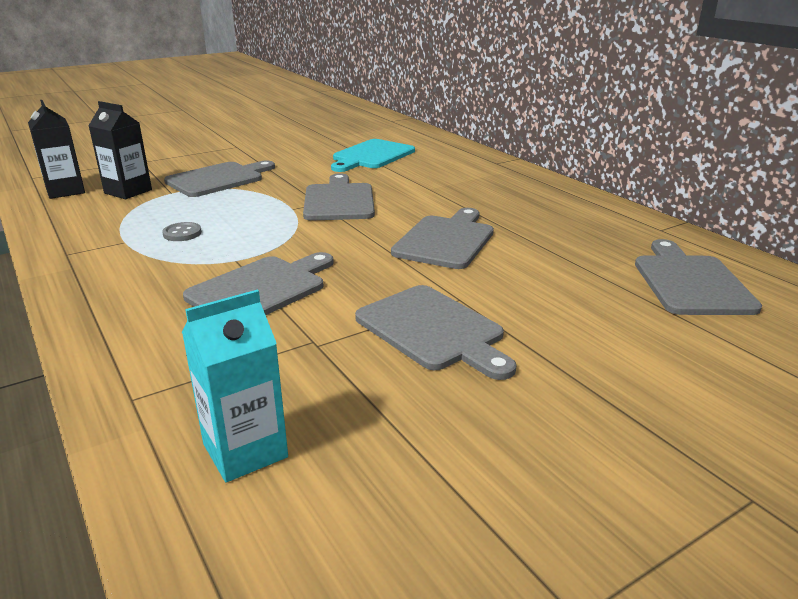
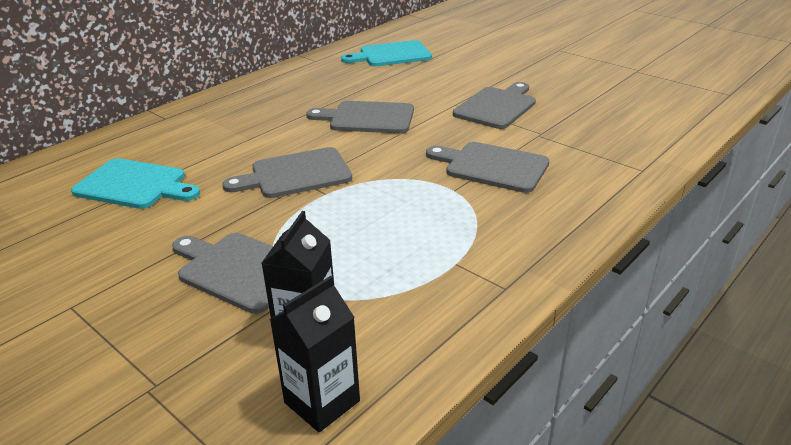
camera: 105 degrees left, 5 degrees up
(182, 233) = (417, 235): grey button -> none
(245, 450) = (639, 130): turquoise carton -> none
(690, 282) = (391, 55): grey cutting board -> turquoise cutting board

